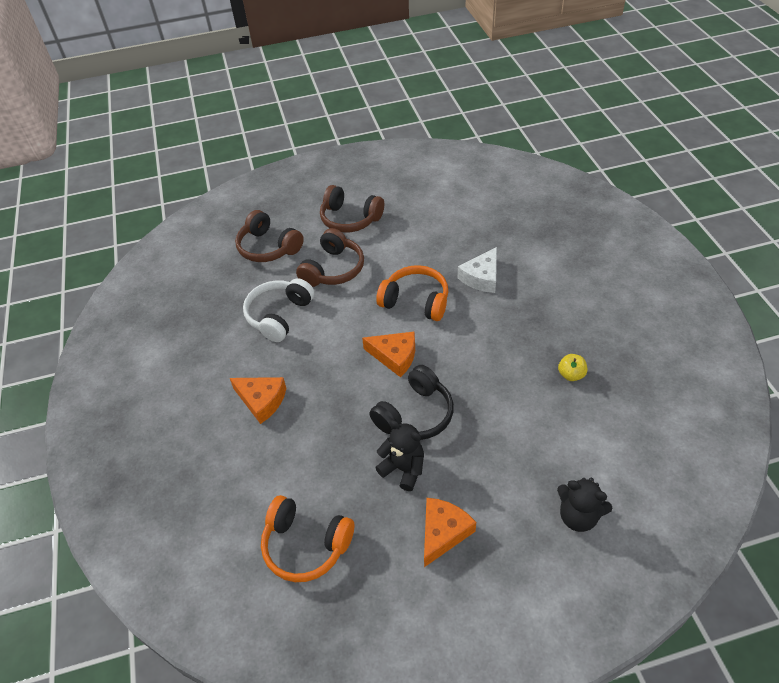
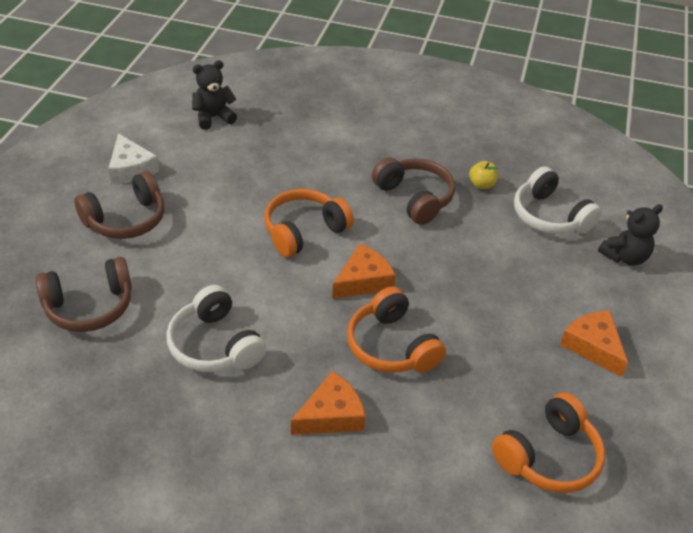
camera: 65 degrees left, 5 degrees down
(333, 269) = (191, 268): brown headphones -> brown headphones (414, 198)
(344, 402) = (391, 346): none -> orange headphones
(403, 469) = (506, 340): black teddy bear -> black teddy bear (213, 117)
(415, 414) = (448, 301): black headphones -> none
(481, 277) = (318, 174): white cheese -> white cheese (131, 169)
(578, 438) = (549, 216): none -> white headphones

